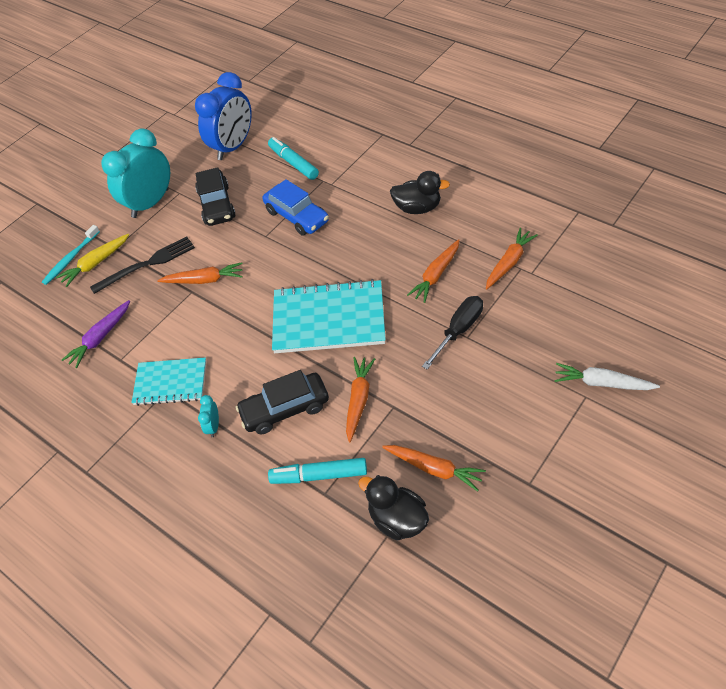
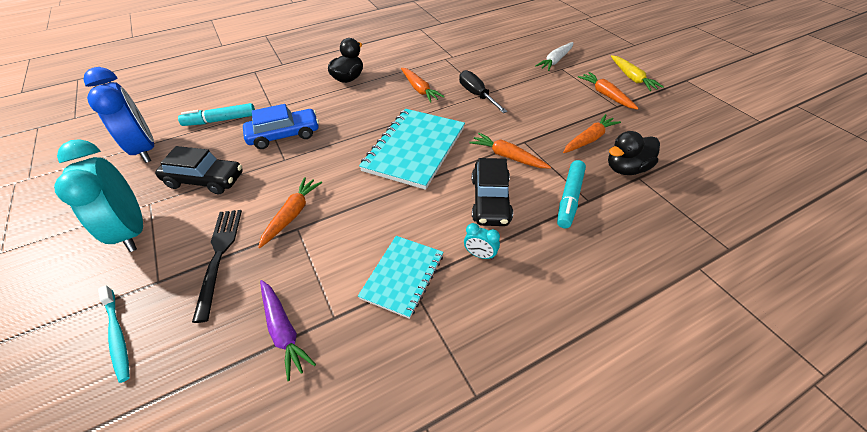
camera: 70 degrees left, 5 degrees down
(96, 264) = (159, 308): yellow carrot -> yellow carrot (632, 78)
(509, 263) = (437, 61): orange carrot -> orange carrot (606, 95)

